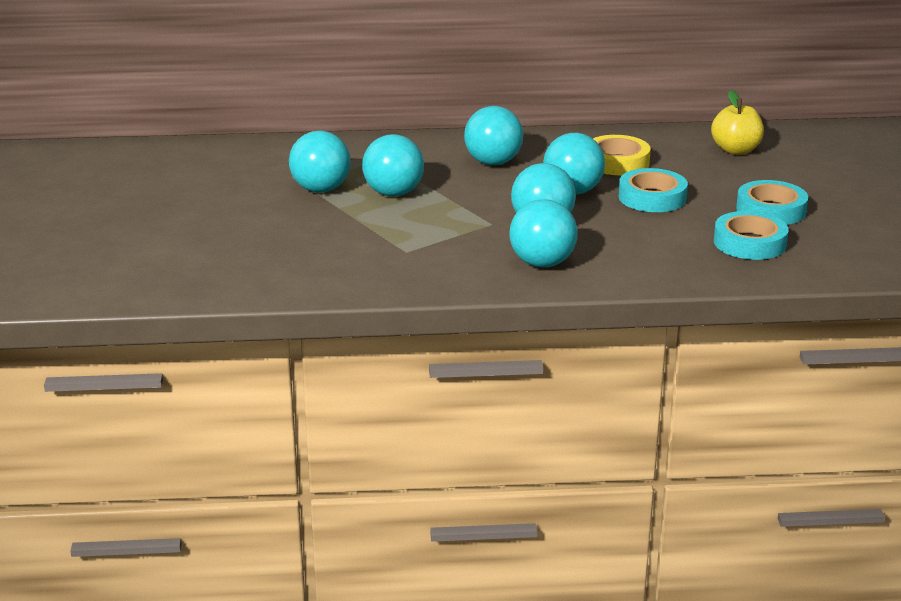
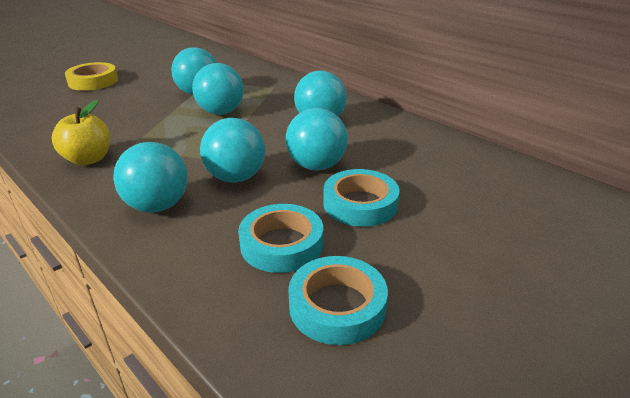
camera: 50 degrees right, 5 degrees up
(617, 162) = (403, 162): yellow tape -> yellow tape (93, 81)
(735, 150) = (535, 204): yellow apple -> yellow apple (88, 159)
(771, 210) = (440, 285): turquoise tape -> turquoise tape (281, 244)

